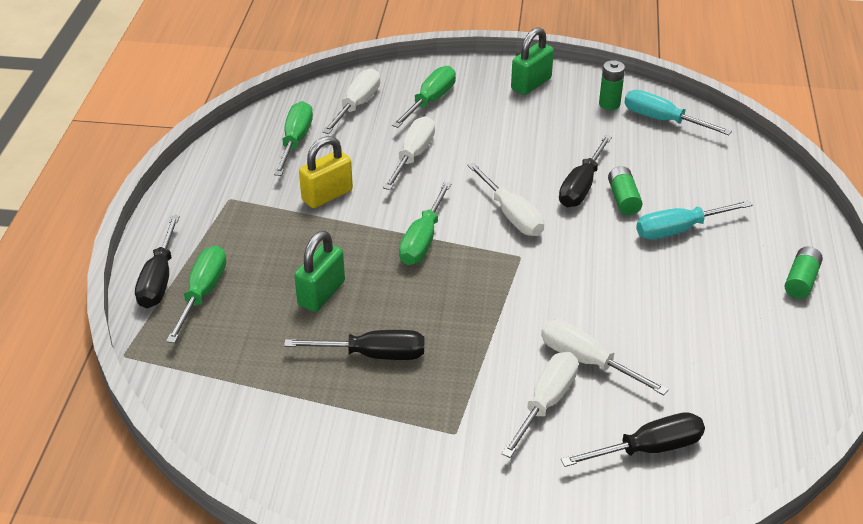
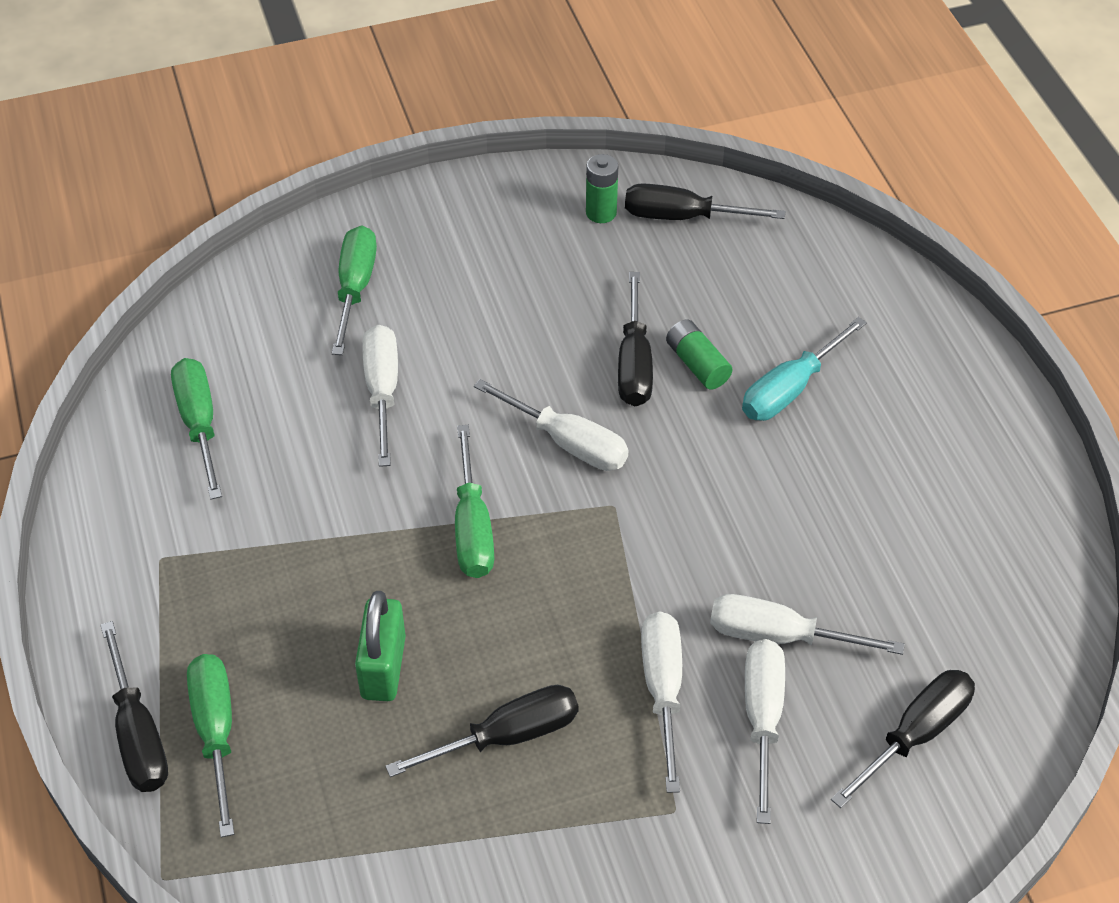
camera: 25 degrees left, 10 degrees up
(327, 195) = (299, 501): yellow padlock -> none
(357, 105) = (254, 330): white screwdriver -> white screwdriver (663, 690)
(531, 84) = (479, 212): green padlock -> none
(663, 120) = (683, 217): turquoise screwdriver -> black screwdriver
(801, 281) = (970, 414): green battery -> none

